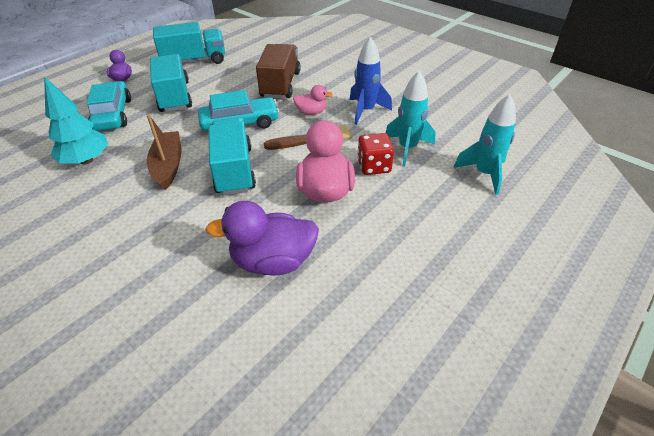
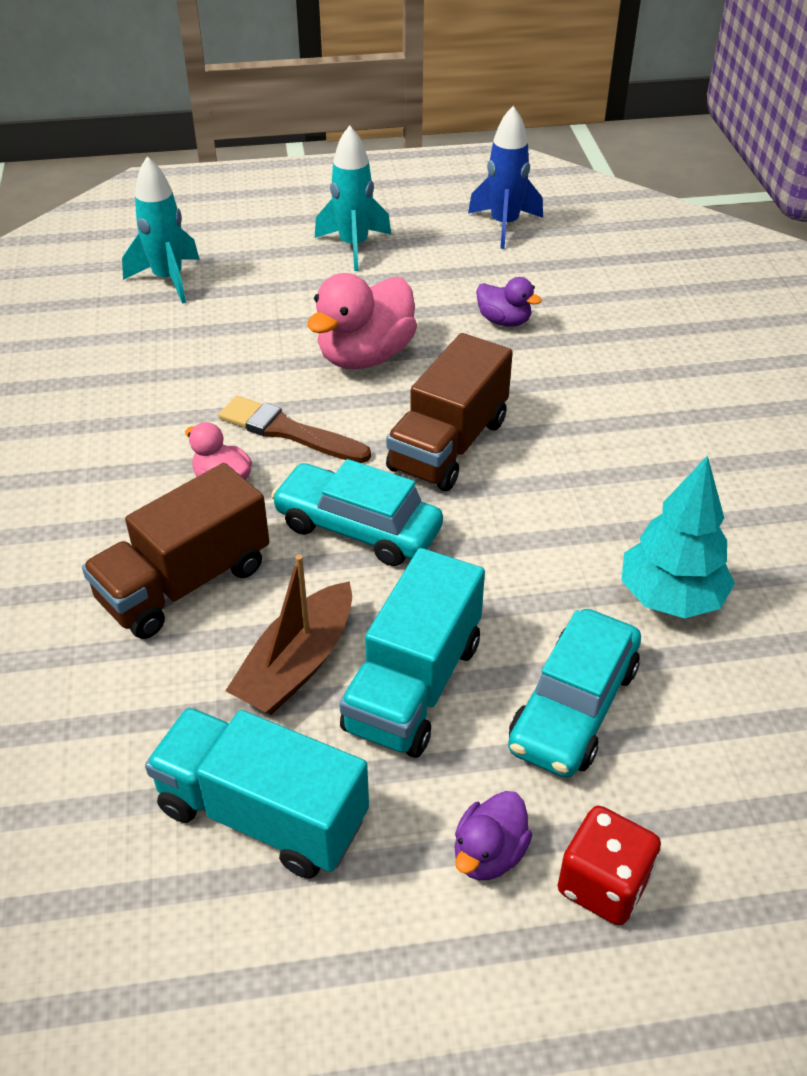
camera: 140 degrees left, 0 degrees up
(168, 165) = (538, 507): brown boat -> brown boat (297, 664)
(234, 170) = (448, 445): turquoise truck -> brown truck
(273, 261) = (504, 321): purple duck -> purple duck, size x0.54
(365, 111) = (144, 434): blue rocket -> blue rocket (504, 225)
(374, 166) = (268, 351): red dice -> red dice (603, 884)
(407, 148) = (192, 349): turquoise rocket -> turquoise rocket (354, 246)

